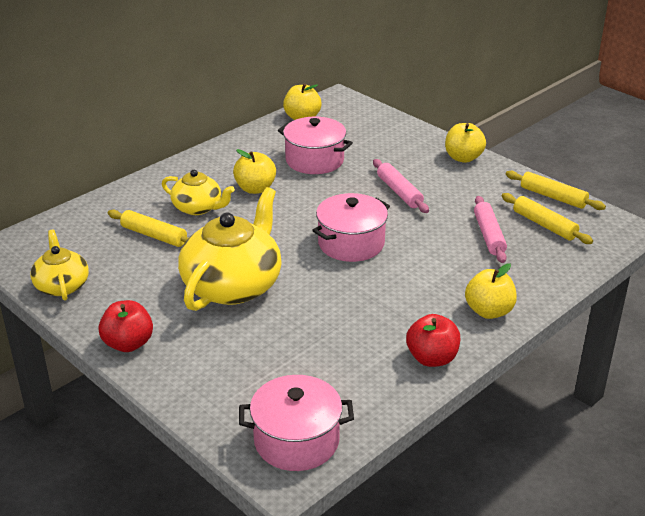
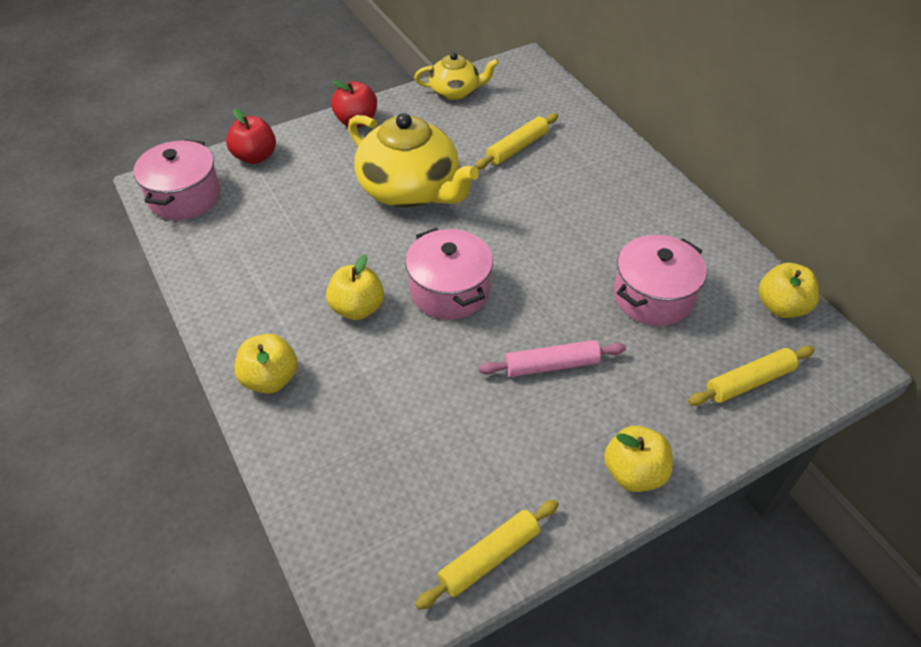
camera: 105 degrees right, 15 degrees up
(198, 208) = (561, 182): yellow teapot -> none
(255, 189) = (592, 231): yellow apple -> yellow apple (357, 308)
(432, 358) = (226, 307): red apple -> red apple (255, 156)
(489, 235) = (417, 433): pink rolling pin -> none
(544, 225) = (418, 512): yellow rolling pin -> yellow rolling pin (749, 382)

